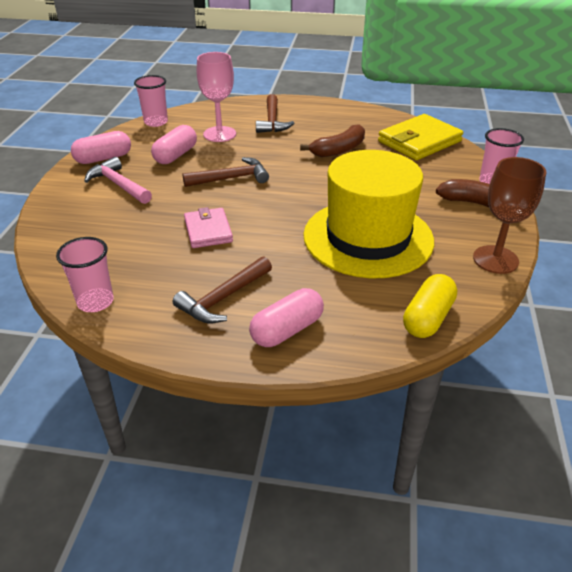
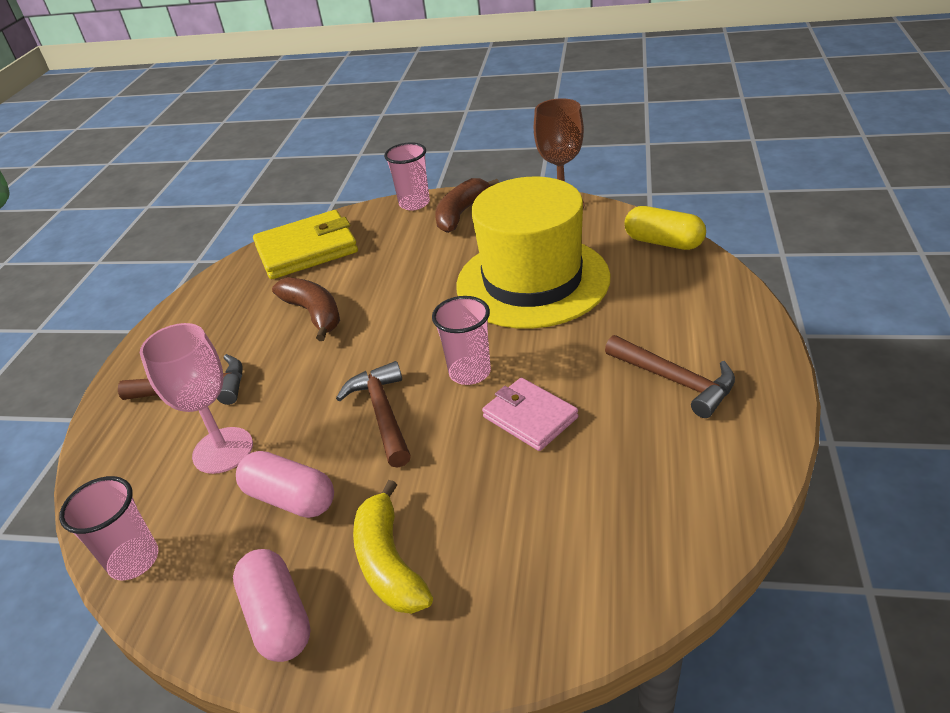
camera: 85 degrees left, 0 degrees up
(95, 302) = (722, 507): pink cup -> pink cup (470, 372)
(118, 185) = (389, 562): pink hammer -> yellow banana
(208, 231) = (530, 417): pink wallet -> pink wallet turned 60 degrees clockwise
(287, 330) = (713, 326): pink capsule -> none
(419, 141) = (307, 250): yellow wallet -> yellow wallet turned 75 degrees counterclockwise

